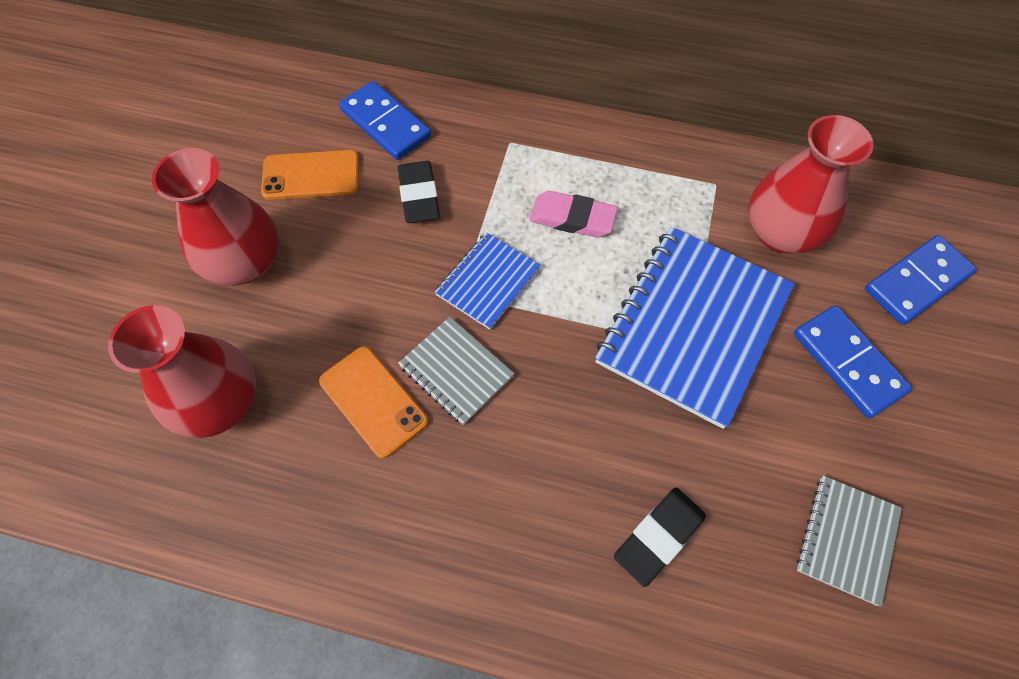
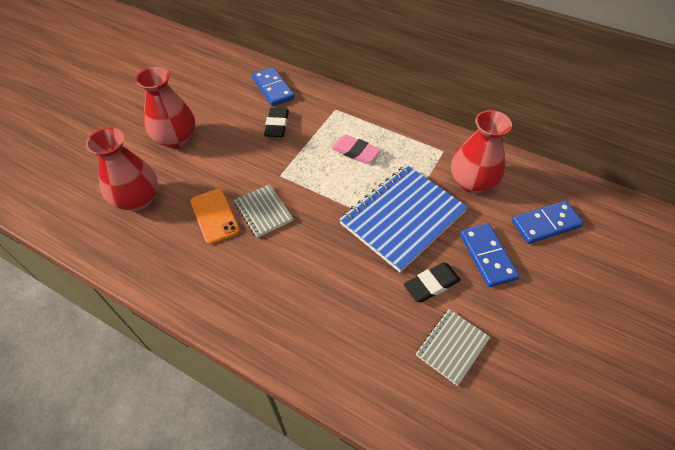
camera: 15 degrees right, 10 degrees down
(311, 175) = (225, 105): orange phone -> none
(488, 281) = (297, 173): blue notebook -> none
(658, 536) = (342, 318): black eraser -> black eraser (431, 284)

